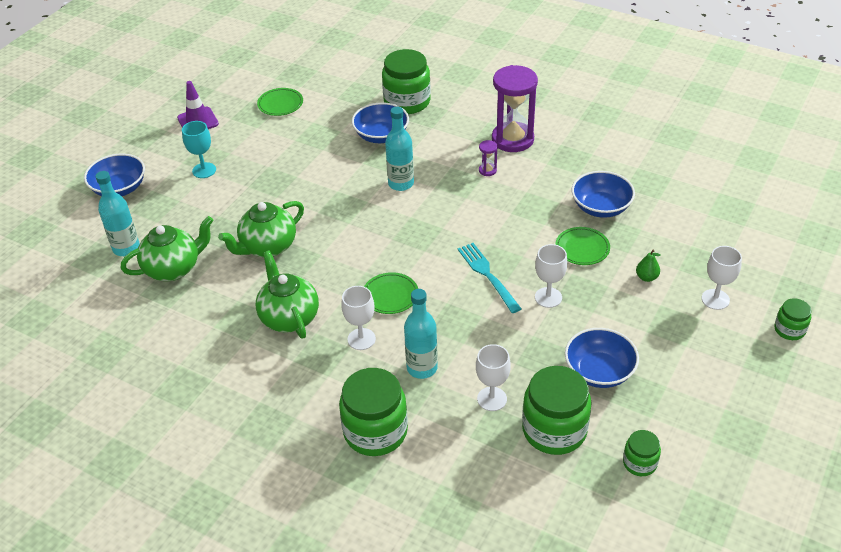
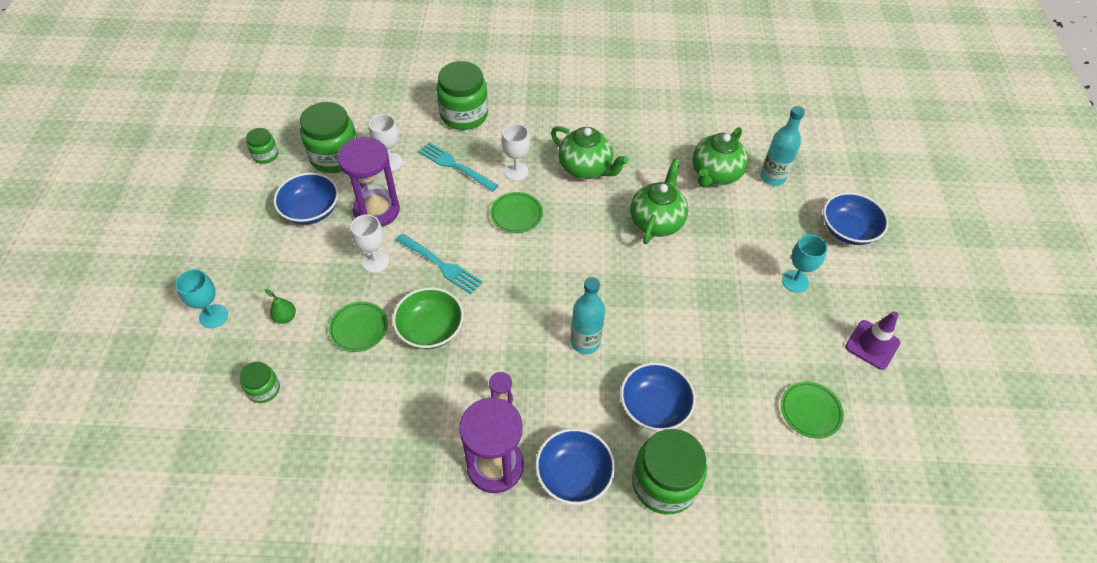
camera: 150 degrees right, 10 degrees up
(422, 368) = (455, 166): turquoise bottle -> turquoise fork
(520, 229) = (430, 329): none -> green bowl
(528, 347) = (377, 210): none -> purple hourglass
(601, 207) = (353, 392): blue bowl -> blue bowl (574, 475)
(715, 299) = (213, 316): white goblet -> turquoise goblet
(789, 330) = (140, 307): green jar -> green jar (264, 389)

